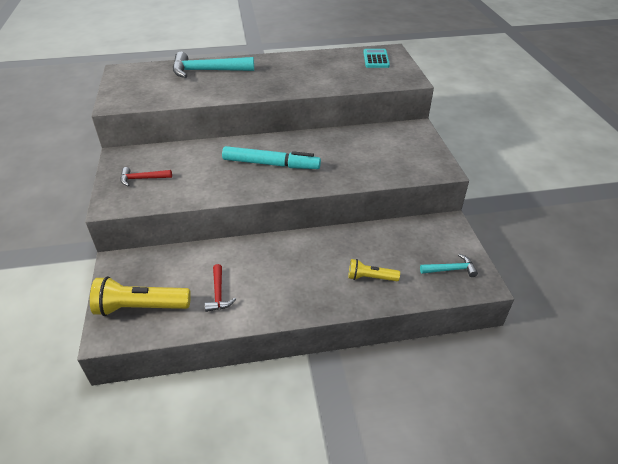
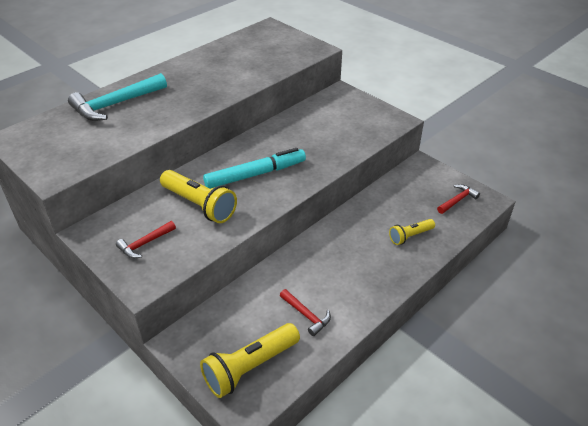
camera: 35 degrees left, 0 degrees up
(206, 169) = (199, 205): none -> yellow flashlight
(376, 59) = (266, 39): turquoise calculator -> none
(451, 269) = (457, 200): turquoise hammer -> red hammer

